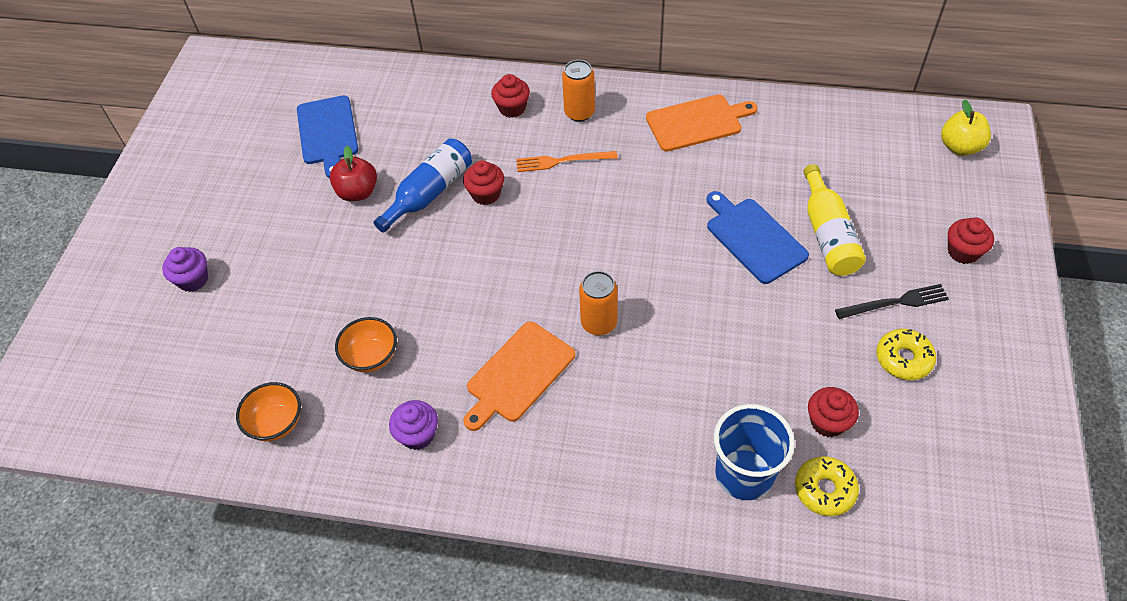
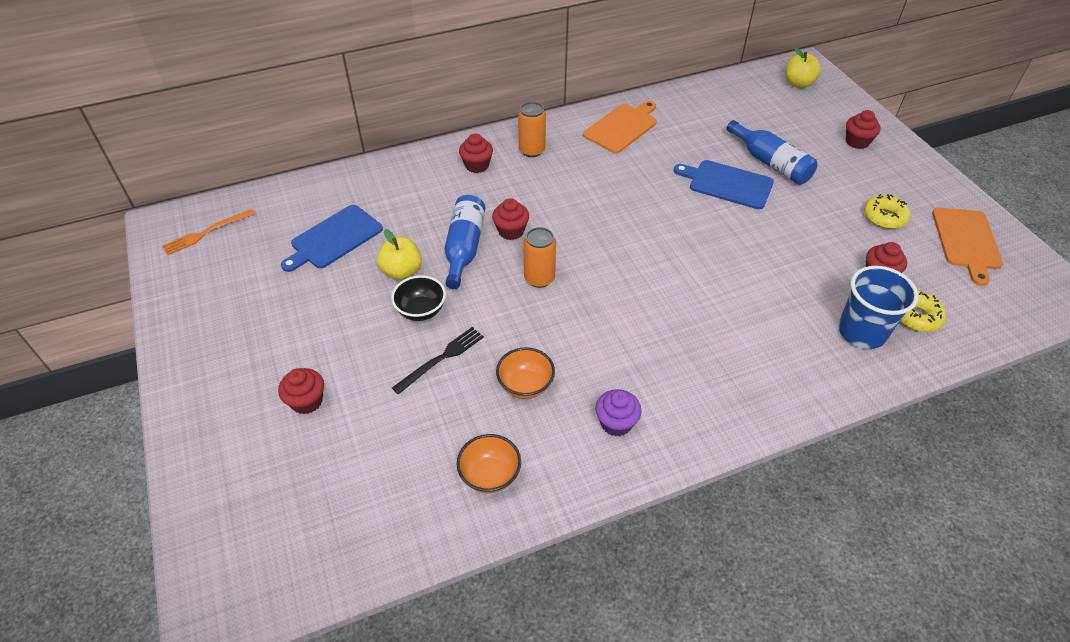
camera: 35 degrees left, 5 degrees down
(193, 279) = (307, 401): purple cupcake -> red cupcake
(328, 133) = (334, 238): blue cutting board -> blue cutting board turned 90 degrees clockwise
(343, 239) = (421, 310): none -> black bowl
(358, 192) = (402, 271): red apple -> yellow apple
(518, 374) = (652, 343): orange cutting board -> orange cutting board (966, 241)
(562, 161) = (549, 187): orange fork -> orange fork (206, 233)
(599, 323) = (676, 282): orange can -> orange can (539, 278)
(828, 234) = (770, 163): yellow bottle -> blue bottle
(895, 302) = (848, 186): black fork -> black fork (441, 358)

